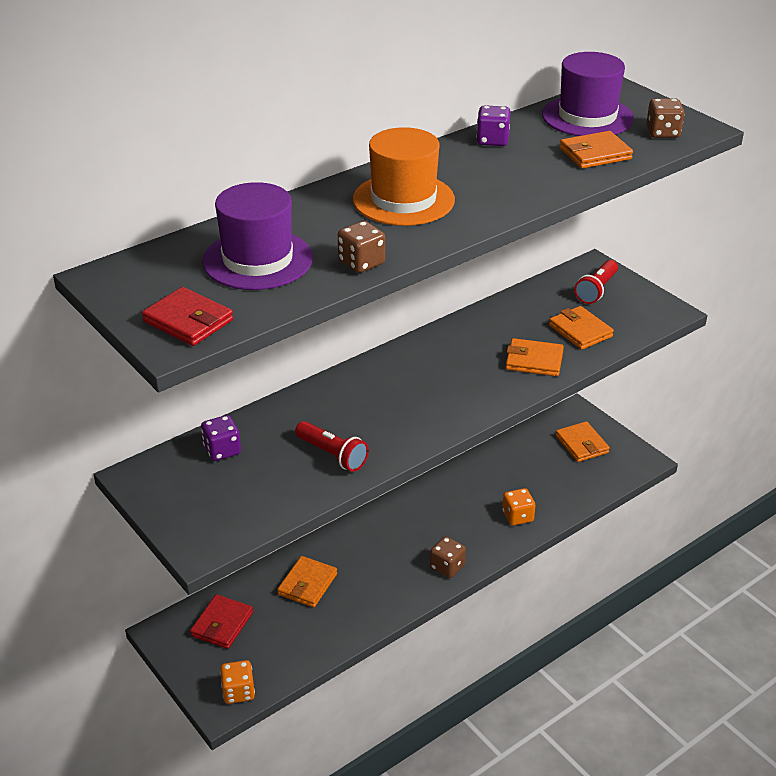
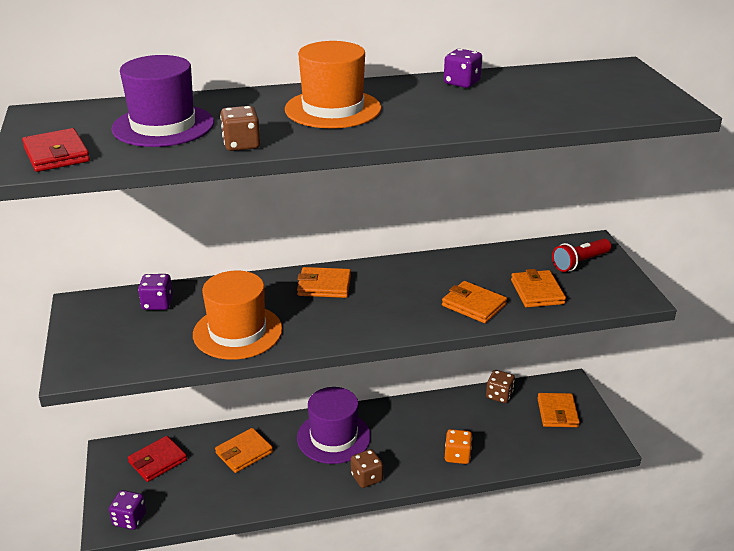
camera: 25 degrees right, 5 degrees down
(238, 692) = (129, 519): orange dice -> purple dice
(332, 455) = (237, 332): red flashlight -> orange hat
(587, 117) = (571, 81): purple hat -> purple hat (333, 437)
(595, 154) = (547, 108): orange wallet -> orange wallet (324, 286)
(662, 132) = (633, 104): brown dice -> brown dice (499, 395)

